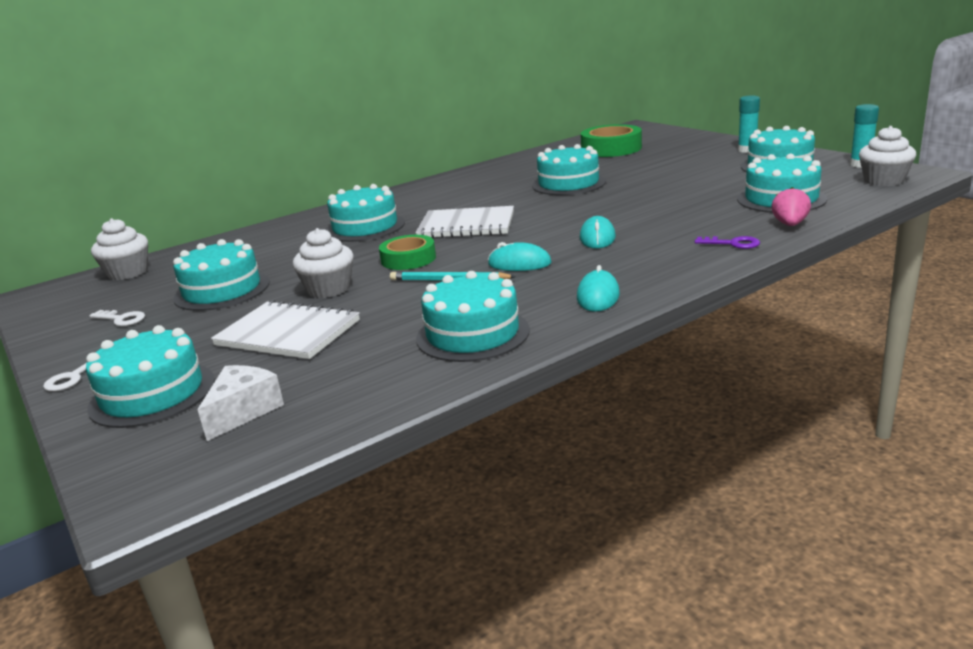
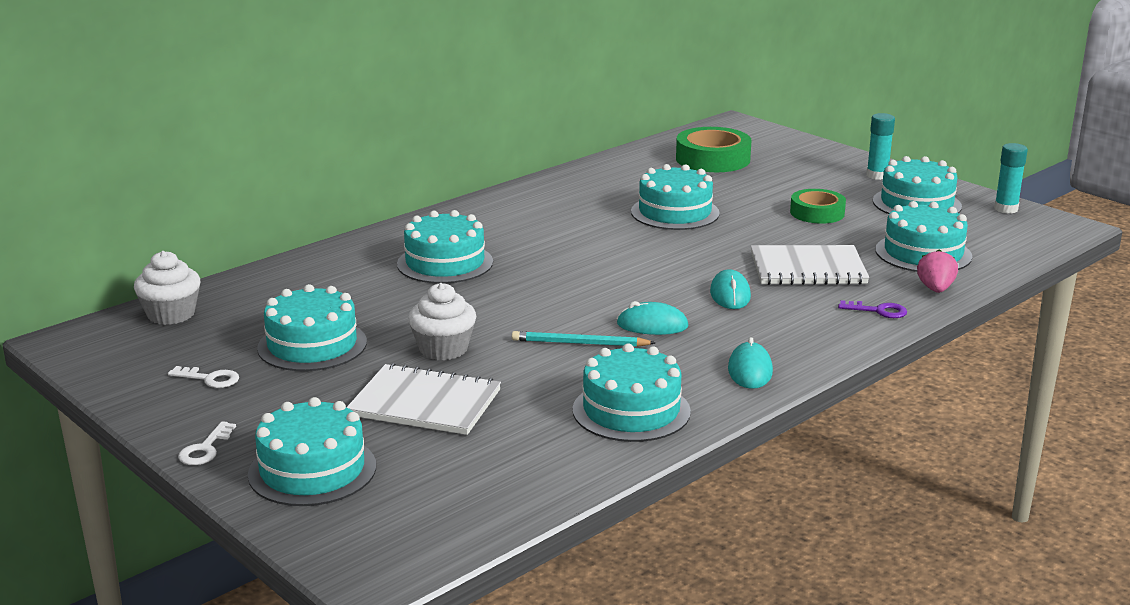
camera: 10 degrees left, 0 degrees up
(243, 411) = (426, 491): white cheese -> none
(408, 259) = (520, 312): green tape -> green tape (817, 213)
(466, 225) = (571, 268): white notebook -> white notebook (808, 268)
(883, 181) = (1030, 234): white cupcake -> none

